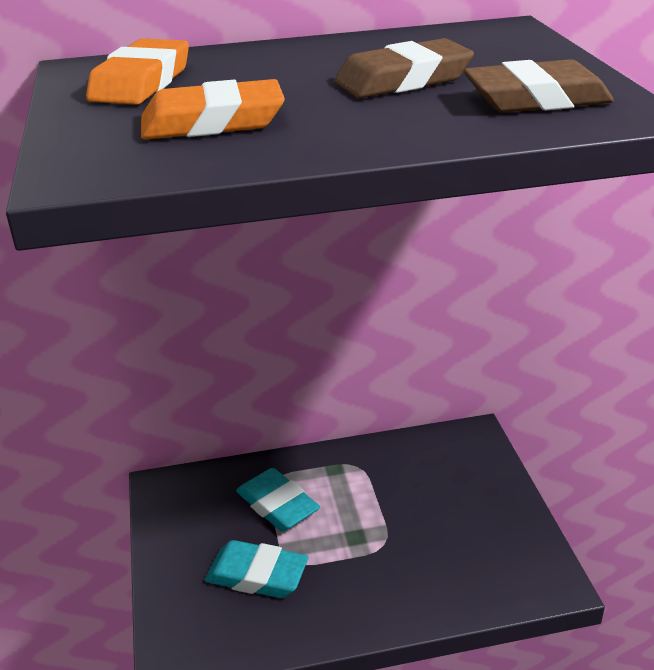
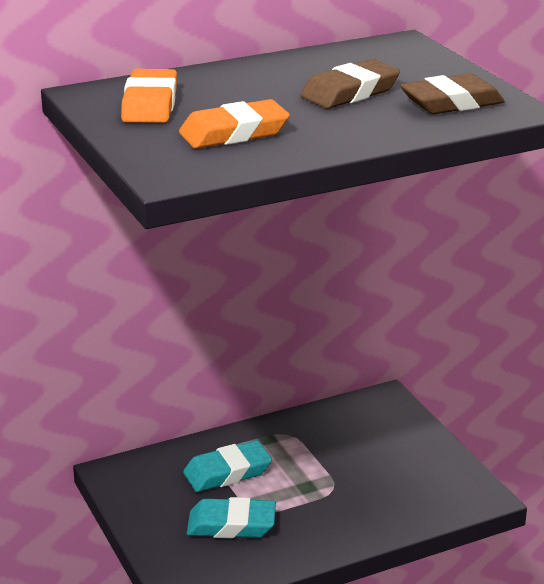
camera: 15 degrees left, 5 degrees down
(277, 505) = (227, 472): turquoise eraser -> turquoise eraser turned 60 degrees counterclockwise

